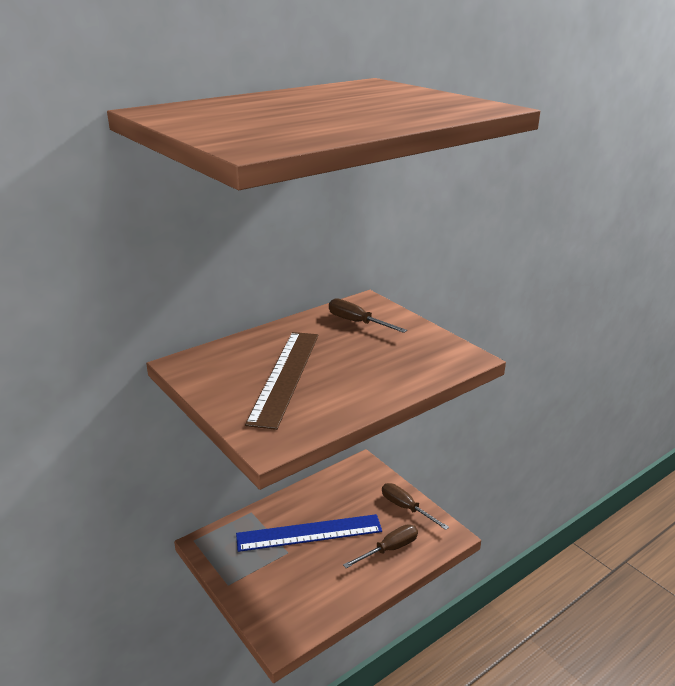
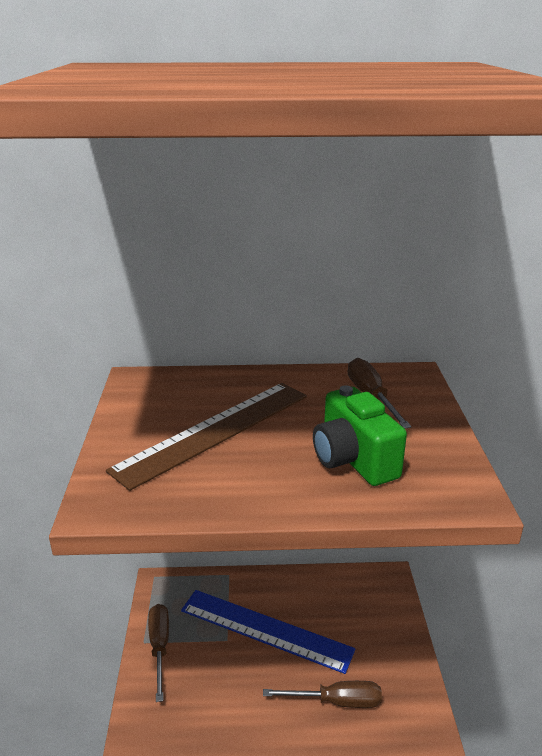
camera: 35 degrees right, 0 degrees up
(389, 361) = (353, 460): none -> green camera
(406, 508) = (398, 660): brown screwdriver -> brown screwdriver (159, 647)

